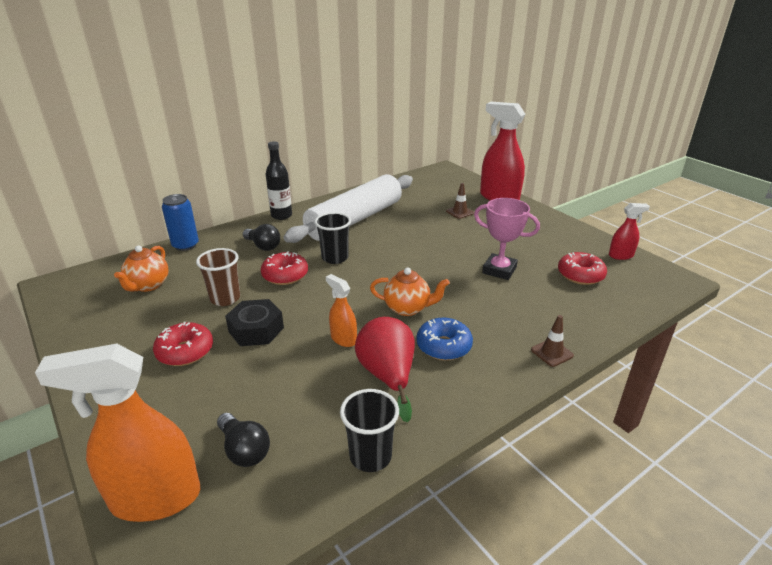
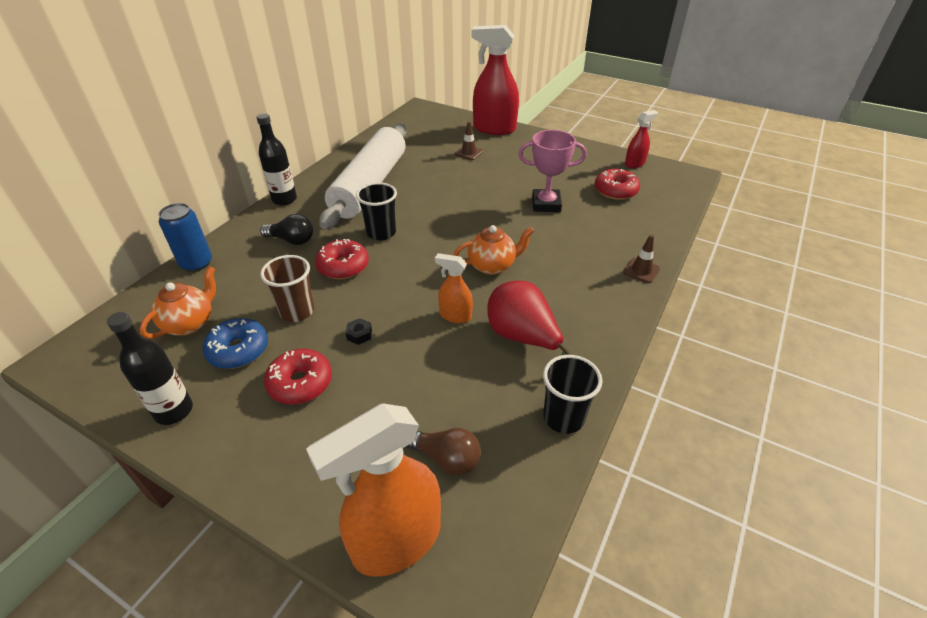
camera: 25 degrees left, 10 degrees up
(90, 341) = (174, 411): none -> black bottle
(148, 285) = (190, 323): orange teapot -> orange teapot turned 135 degrees counterclockwise
(244, 450) = (446, 458): black light bulb -> brown light bulb
(256, 329) = (359, 334): black nut -> black nut, size x0.45
(443, 346) = (551, 293): blue donut -> blue donut (238, 350)

